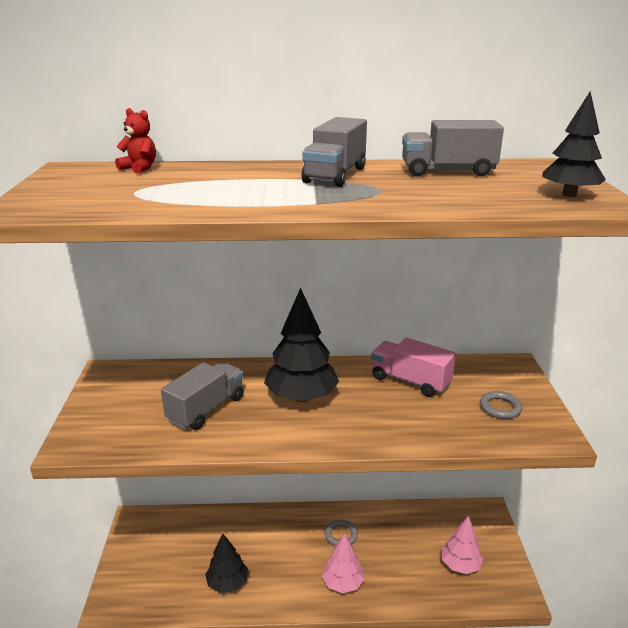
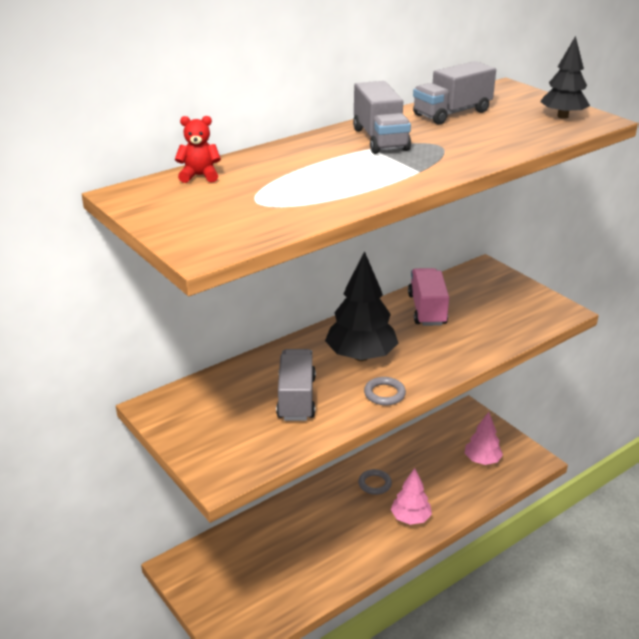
camera: 35 degrees left, 5 degrees up
(227, 583) = (319, 568): black tree -> none
(410, 381) = (427, 310): pink truck -> pink truck turned 90 degrees clockwise
(500, 407) = (510, 305): grey ring -> grey ring (384, 394)

